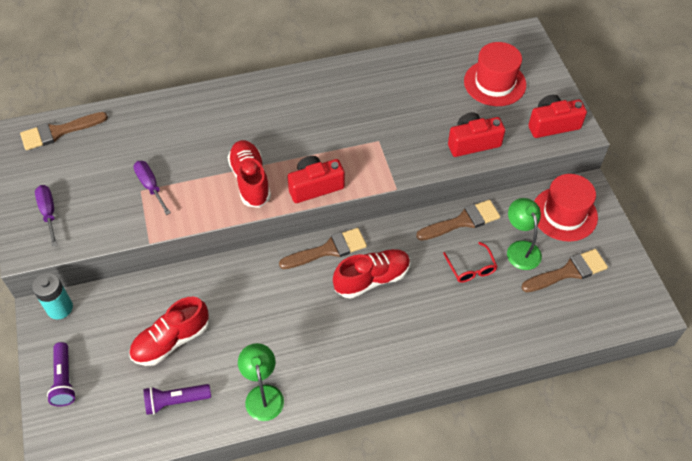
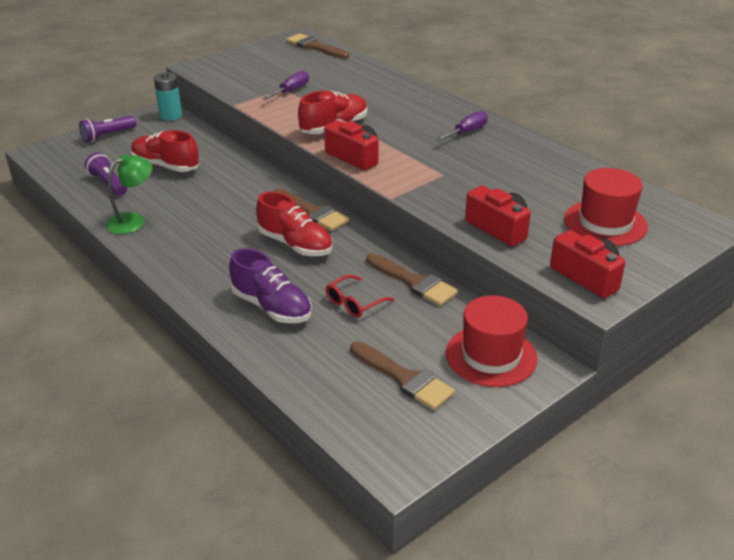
camera: 65 degrees right, 20 degrees down
(48, 213) = (234, 64): purple screwdriver -> purple screwdriver (467, 132)
(451, 324) = (272, 307): none -> purple shoe
(520, 249) = (409, 332): green lamp -> none

